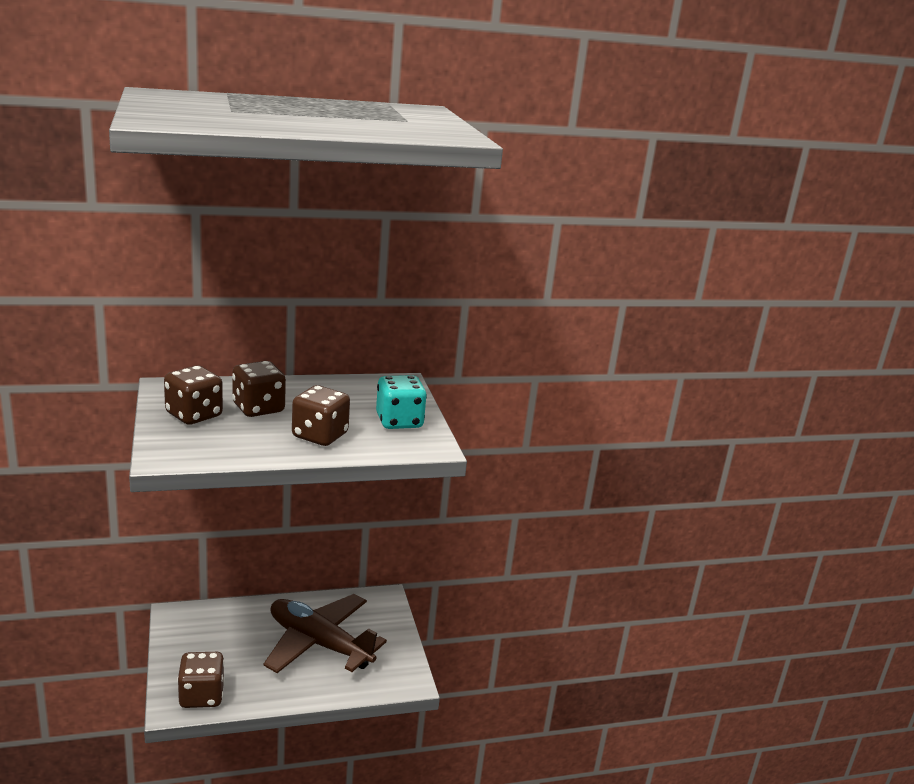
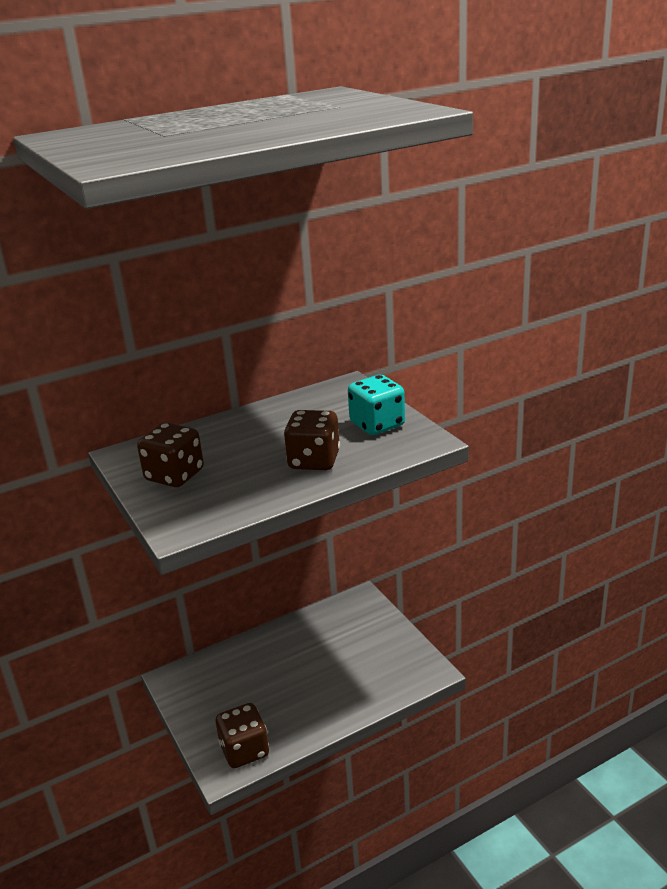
camera: 10 degrees left, 5 degrees up
(258, 408) = (233, 450): brown dice -> none
(319, 644) = (327, 662): brown plane -> none

